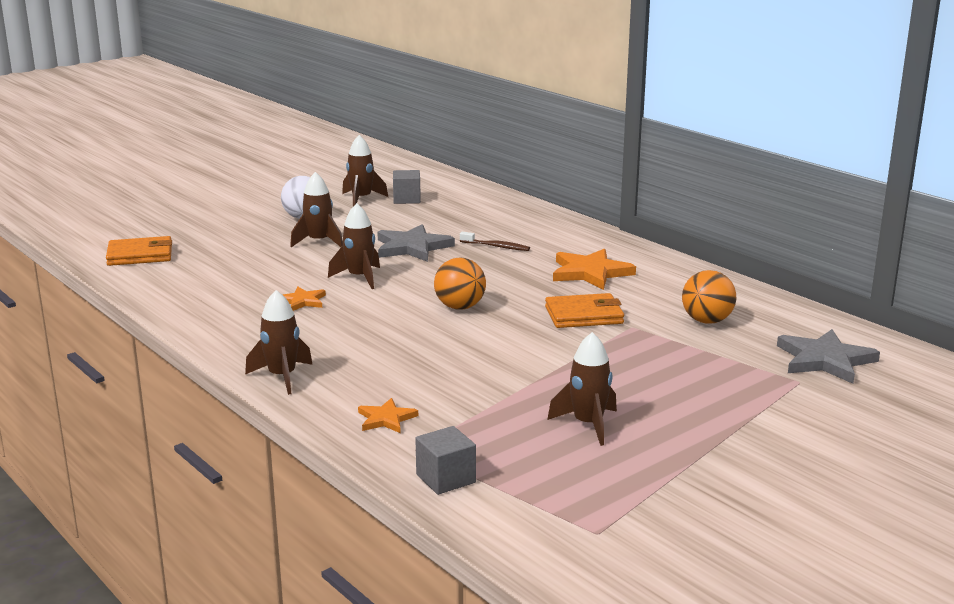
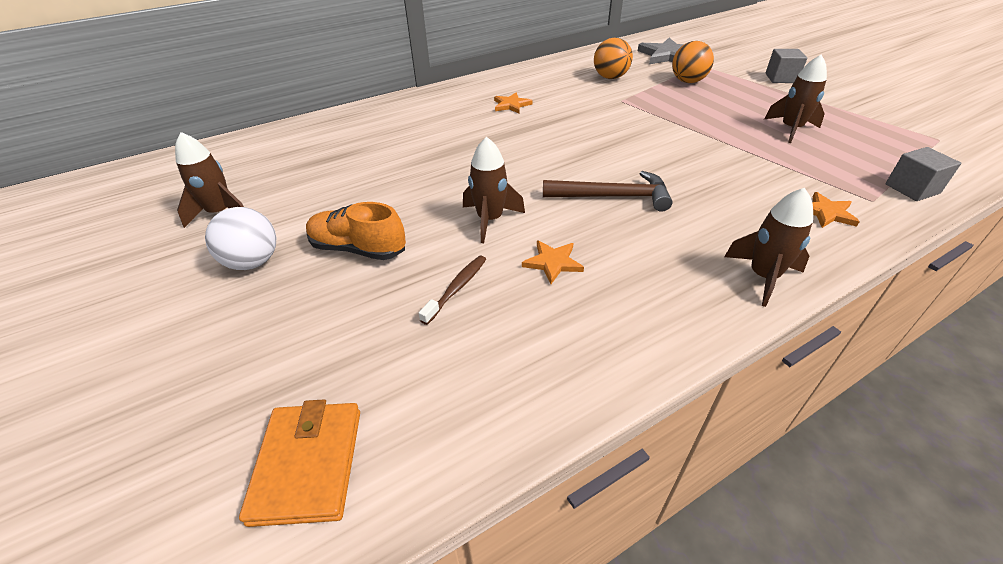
camera: 80 degrees left, 20 degrees up
(319, 242) = (358, 249): brown rocket -> orange shoe
(402, 322) = (613, 197): none -> brown hammer
(407, 199) = (251, 181): grey cube -> grey cube (781, 78)
(412, 247) = (411, 183): grey star -> none
(460, 307) = (579, 165): orange ball -> orange ball (688, 81)
(496, 246) = (433, 139): brown toothbrush -> brown toothbrush (457, 288)
(584, 315) = (599, 115): orange wallet -> none
(590, 272) = (511, 105): orange star -> orange star, size x0.56

